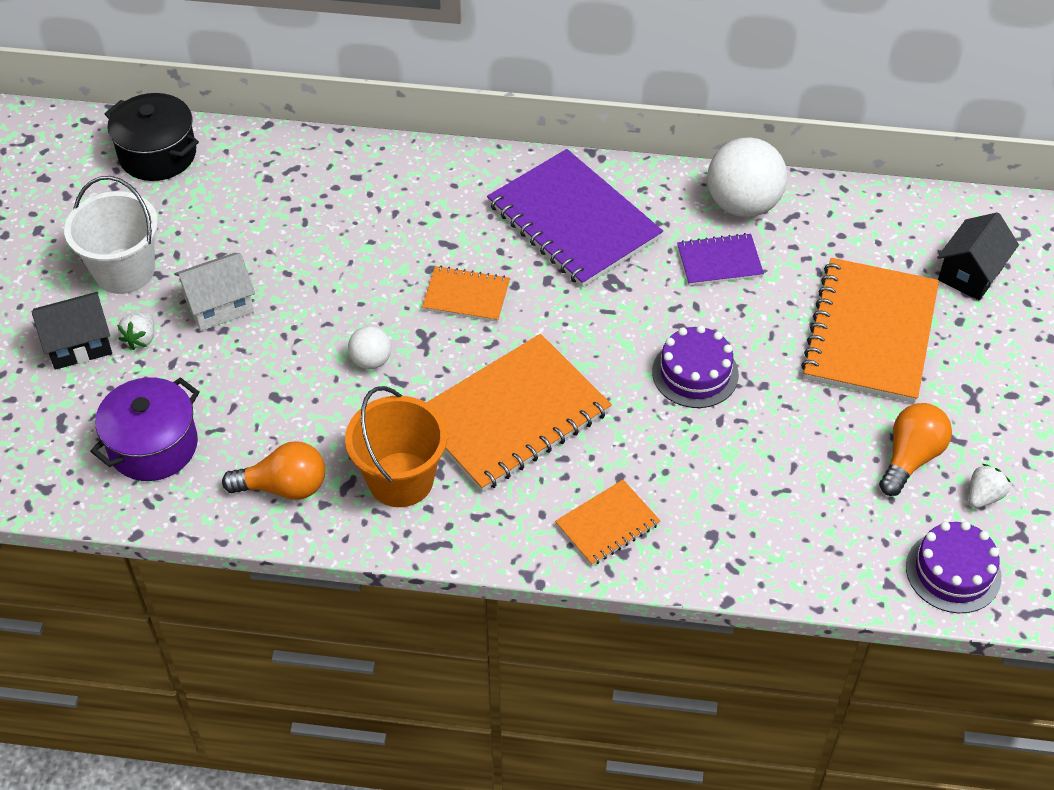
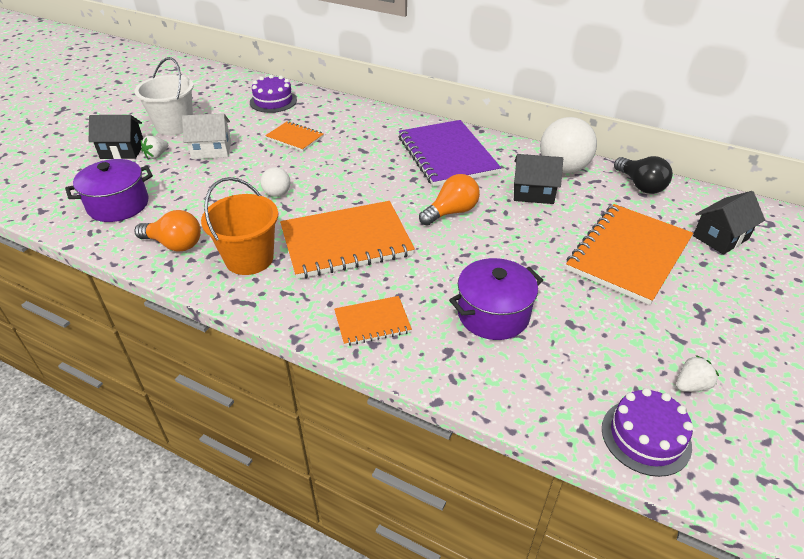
camera: 20 degrees right, 10 degrees down
(158, 154) = (233, 85): black pot -> none
(466, 296) = (357, 176): orange notebook -> orange notebook (295, 138)
(695, 373) = (486, 248): purple cake -> purple cake (273, 101)
(719, 261) = (533, 193): purple notebook -> black house
(743, 470) = (493, 314): none -> purple pot
(852, 209) = (640, 185): none -> black light bulb
(910, 458) = (634, 341): orange light bulb -> orange light bulb (451, 212)

